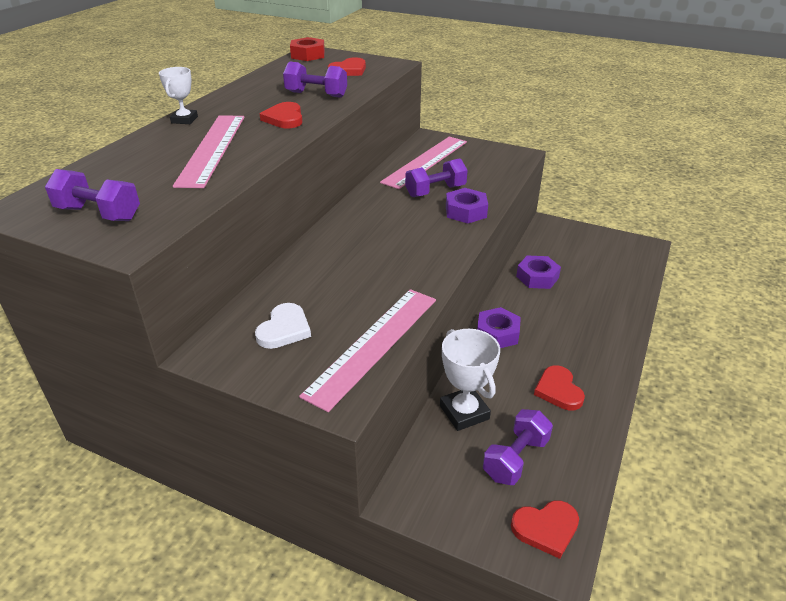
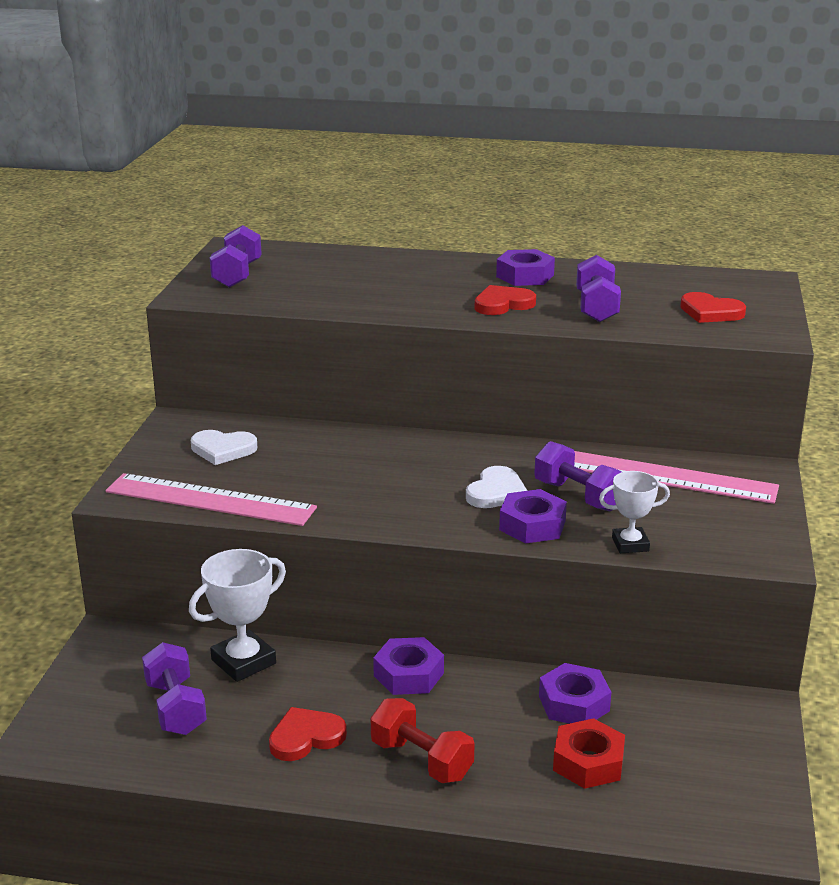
camera: 75 degrees right, 10 degrees down
(184, 120) = (461, 261): white trophy -> white trophy (630, 544)
(212, 149) = (395, 287): pink ruler -> none
(238, 105) = (525, 276): none -> purple nut
(308, 55) = (747, 280): red nut -> red nut (588, 762)
(418, 216) = (496, 492): none -> white heart
(515, 458) = (175, 708): purple dumbbell -> purple dumbbell turned 45 degrees clockwise
(546, 528) = (77, 737): red heart -> none
(585, 342) = (421, 760): none -> red dumbbell

